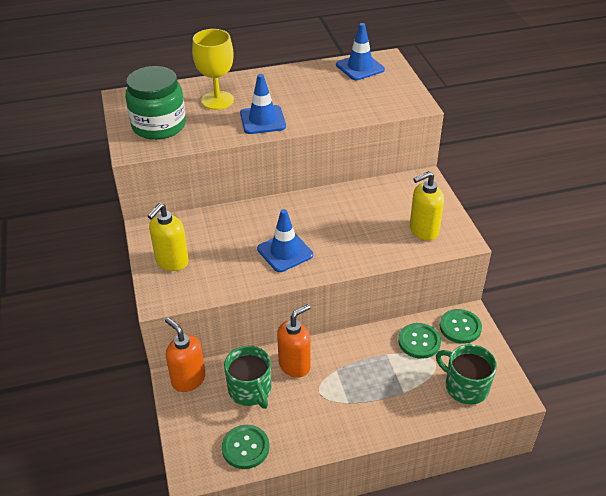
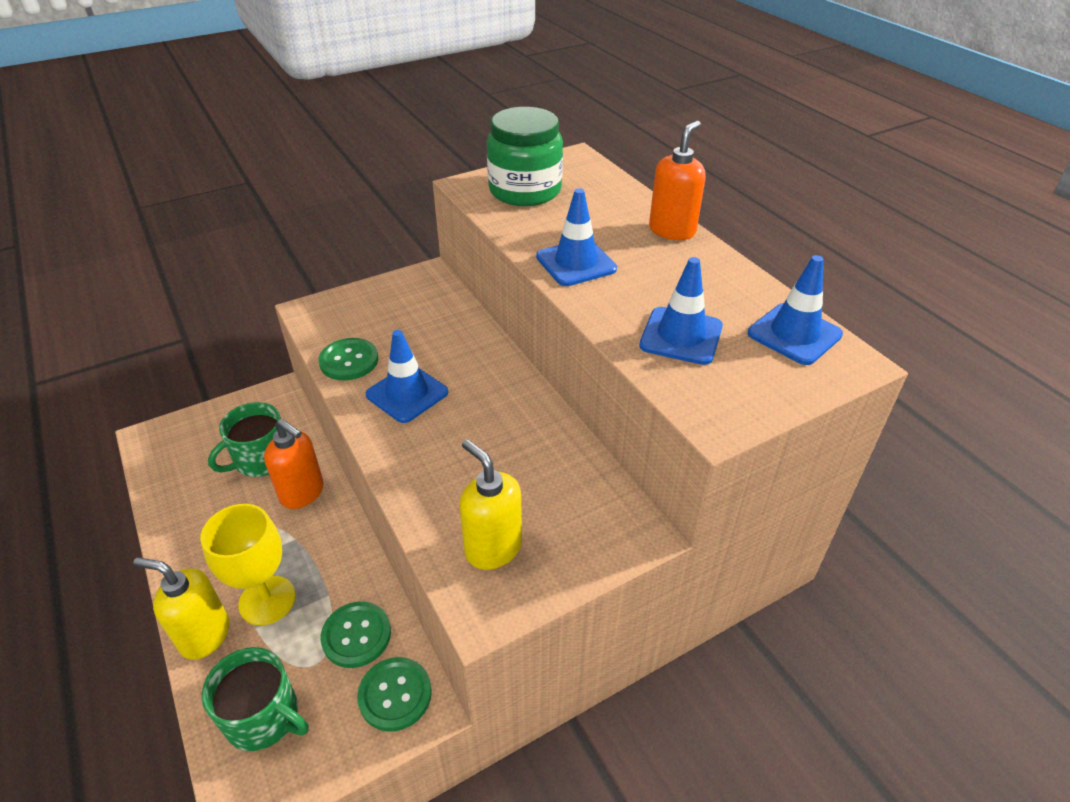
camera: 75 degrees right, 0 degrees up
(172, 262) = (372, 304): yellow soap dispenser -> yellow soap dispenser (204, 635)
(188, 379) = (278, 403): orange soap dispenser -> orange soap dispenser (672, 230)
(217, 100) = (605, 219): yellow goblet -> yellow goblet (267, 600)
(245, 447) = (175, 473): green button -> green button (349, 361)
(349, 99) = (681, 336): none -> blue traffic cone
(465, 387) = (264, 717): green mug -> green mug turned 90 degrees clockwise

